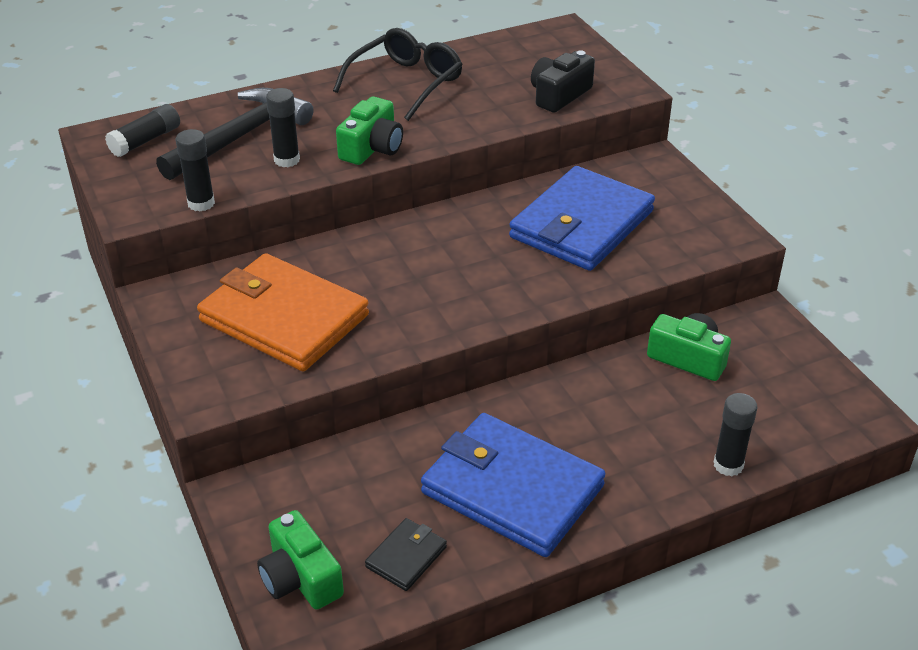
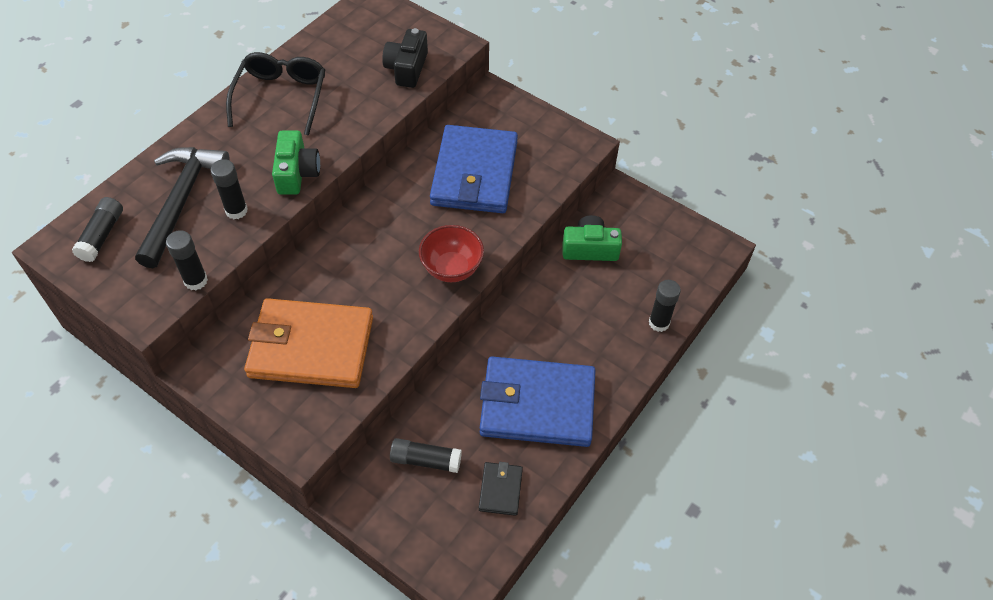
camera: 30 degrees left, 15 degrees up
(300, 578) = (441, 541): green camera -> none
(342, 491) = (426, 460): none -> black glue stick
(490, 302) = (452, 268): none -> red bowl

